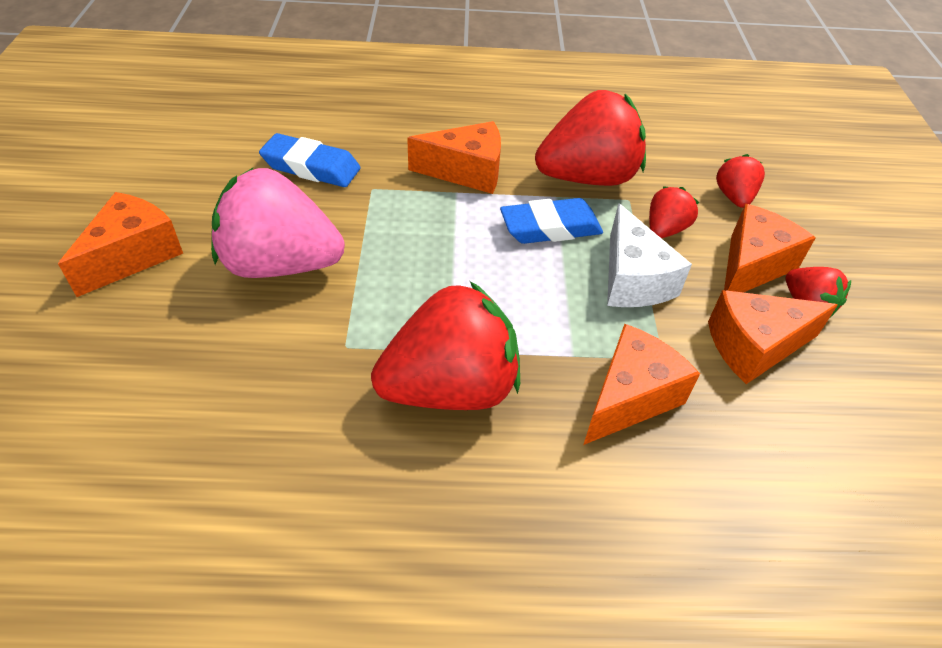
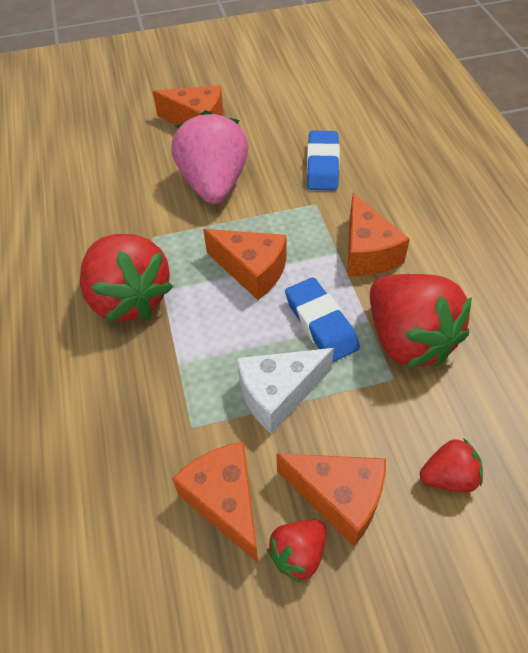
camera: 80 degrees right, 5 degrees up
(630, 397) = (144, 407): orange cheese -> orange cheese (252, 271)
(665, 229) = (360, 414): red strawberry -> none

